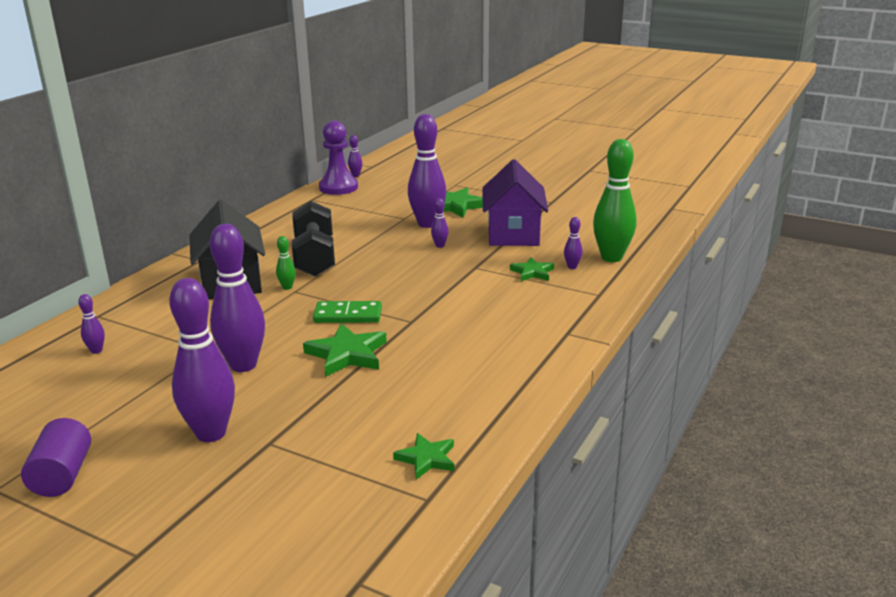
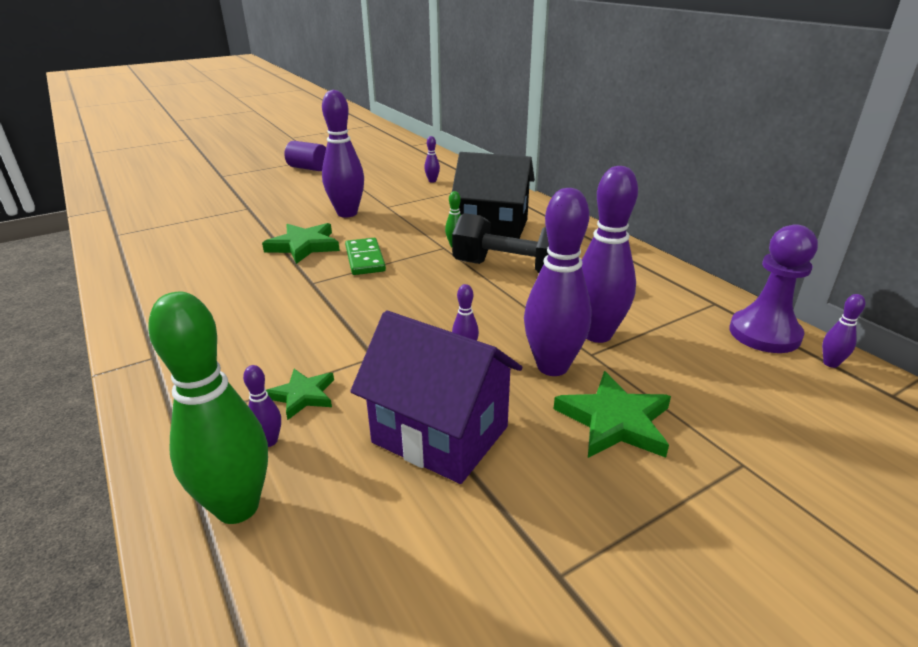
camera: 120 degrees right, 5 degrees up
(211, 433) = (285, 197): purple bowling pin -> purple bowling pin (597, 334)
(348, 315) = (365, 259): green domino -> green domino turned 45 degrees counterclockwise
(426, 459) = (144, 243): green star -> none

